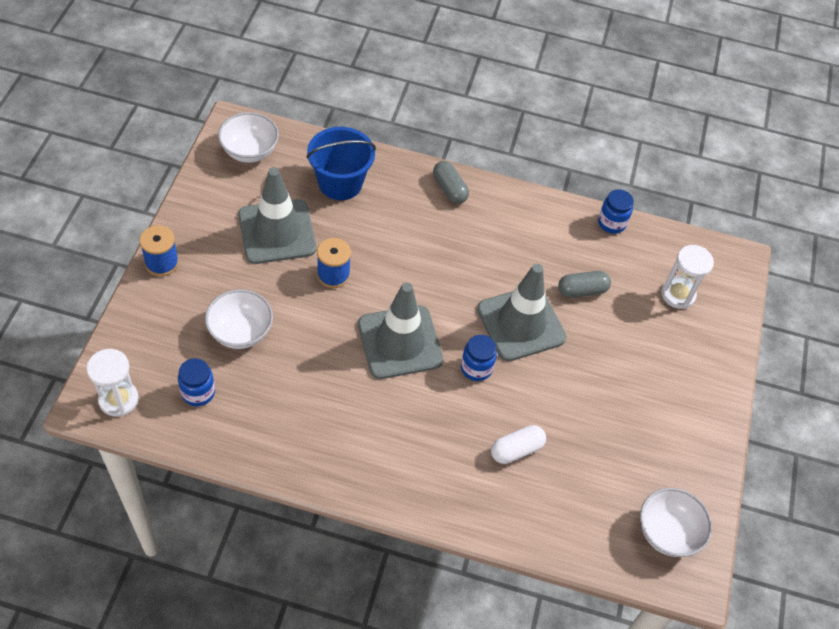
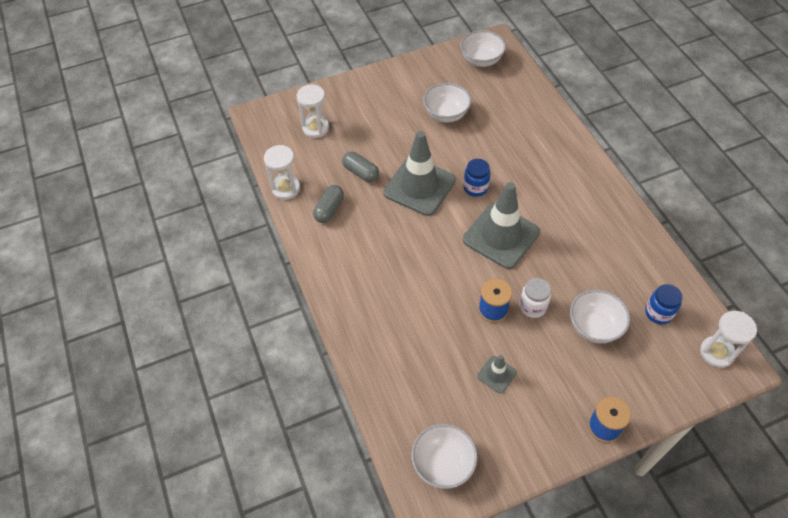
camera: 120 degrees left, 0 degrees up
(277, 232) = (496, 374): grey traffic cone -> grey traffic cone, size x0.46
(306, 304) = (532, 306): none -> white jar
(340, 183) = (409, 370): blue bucket -> none
(449, 189) = (345, 296): grey capsule -> grey capsule (329, 209)
(516, 449) = (506, 139): white capsule -> none
(603, 423) = (446, 114): none -> white bowl
(611, 223) = (286, 188): blue jar -> white hourglass

